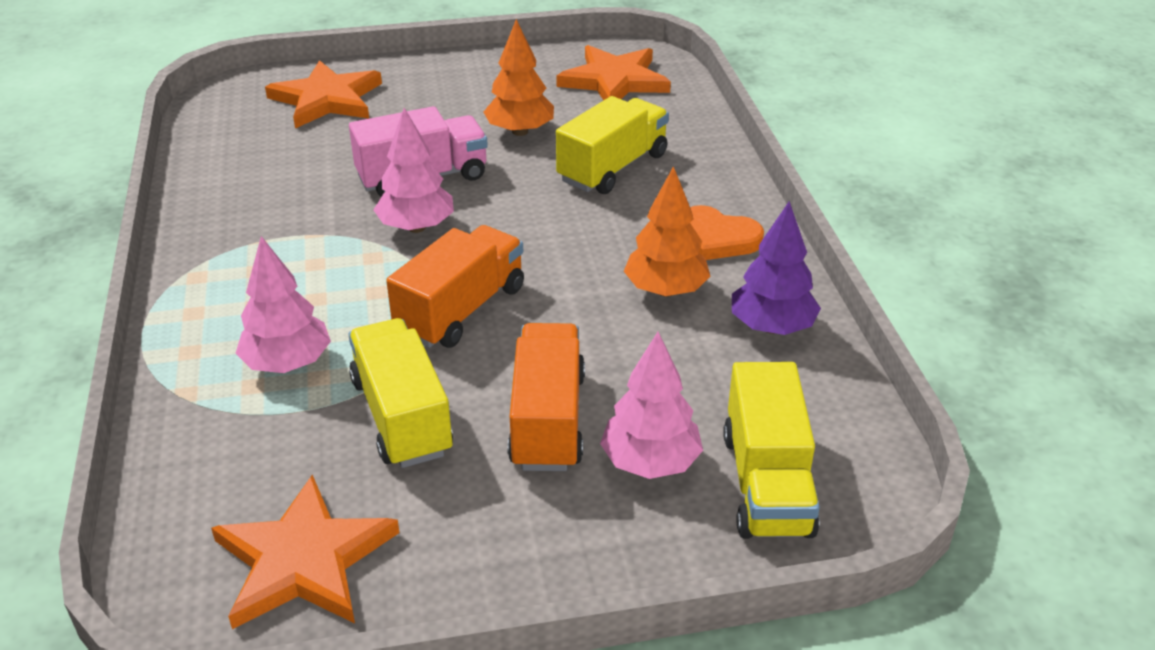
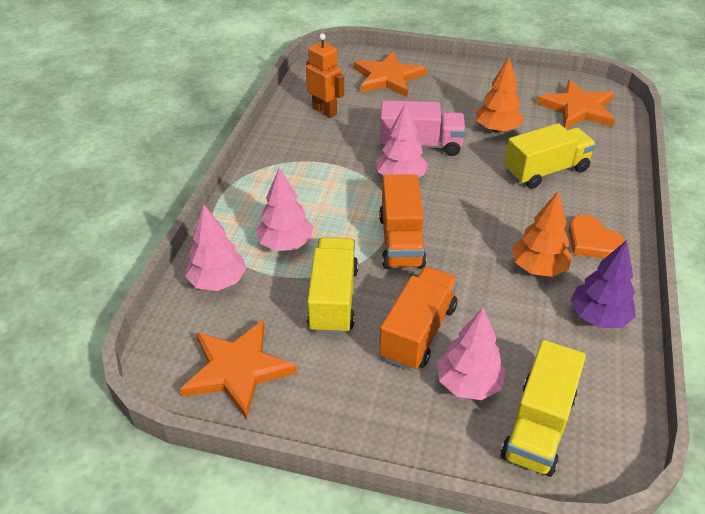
camera: 25 degrees right, 5 degrees up
(205, 448) = (218, 281): none -> pink tree
(252, 166) = (325, 111): none -> orange robot
(461, 310) = (401, 241): orange truck -> orange truck turned 120 degrees clockwise

